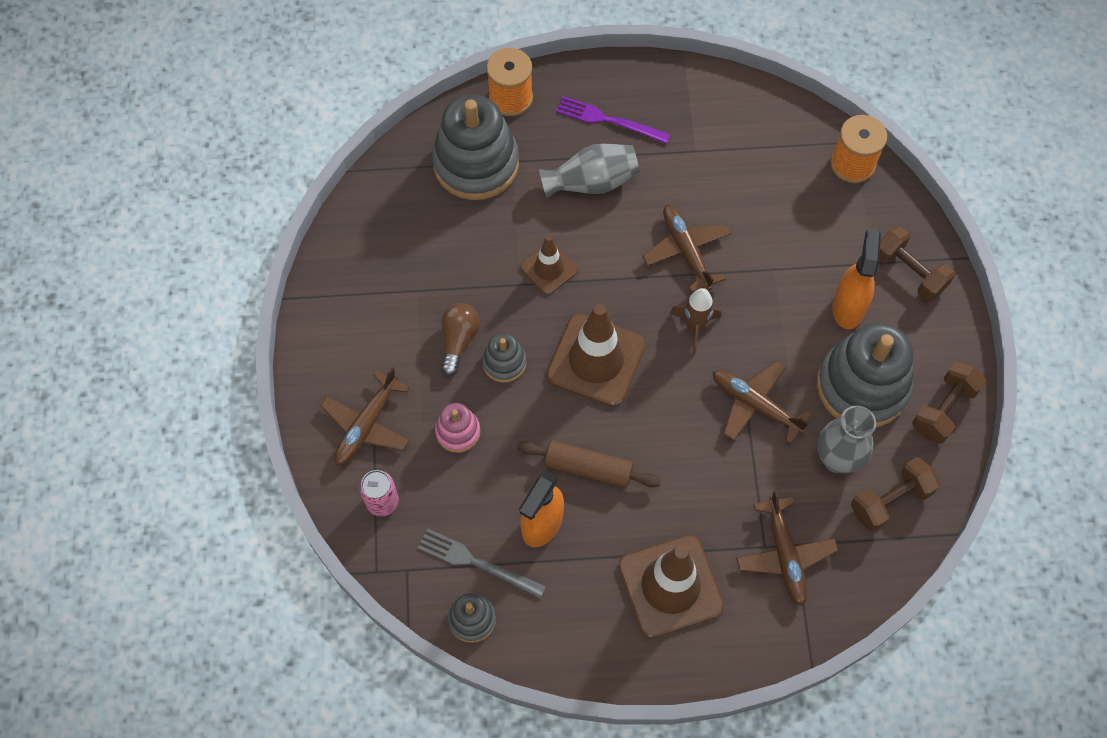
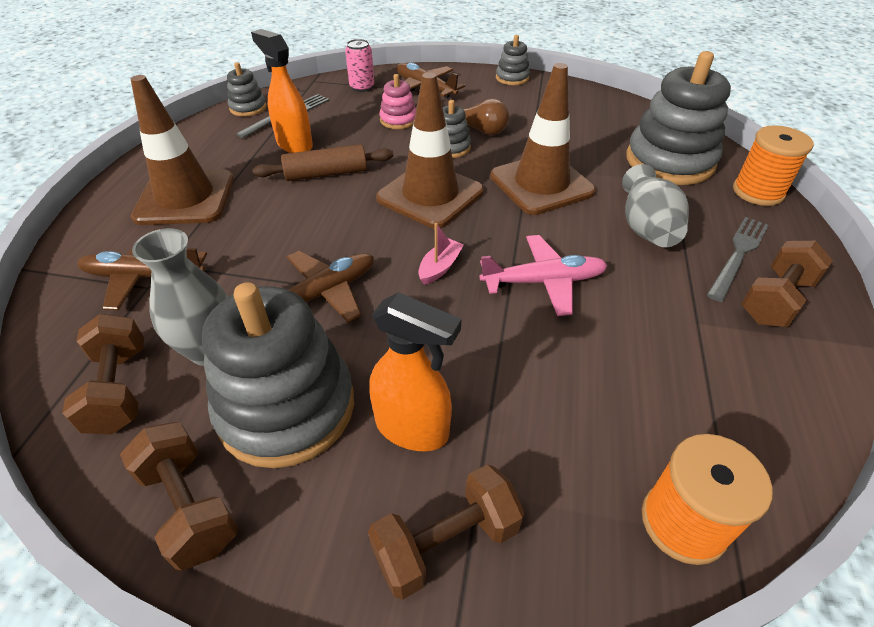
camera: 105 degrees right, 20 degrees down
(315, 330) = (512, 78): none -> grey stacking toy
(548, 268) = (541, 184): brown traffic cone -> brown traffic cone, size x1.79
(588, 468) = (326, 174): brown rolling pin -> brown rolling pin turned 45 degrees clockwise
(608, 120) = (738, 255): purple fork -> grey fork
(655, 102) = (775, 300): none -> brown dumbbell
(686, 251) = (543, 282): brown plane -> pink plane
(694, 327) = (440, 267): brown rocket -> pink boat

